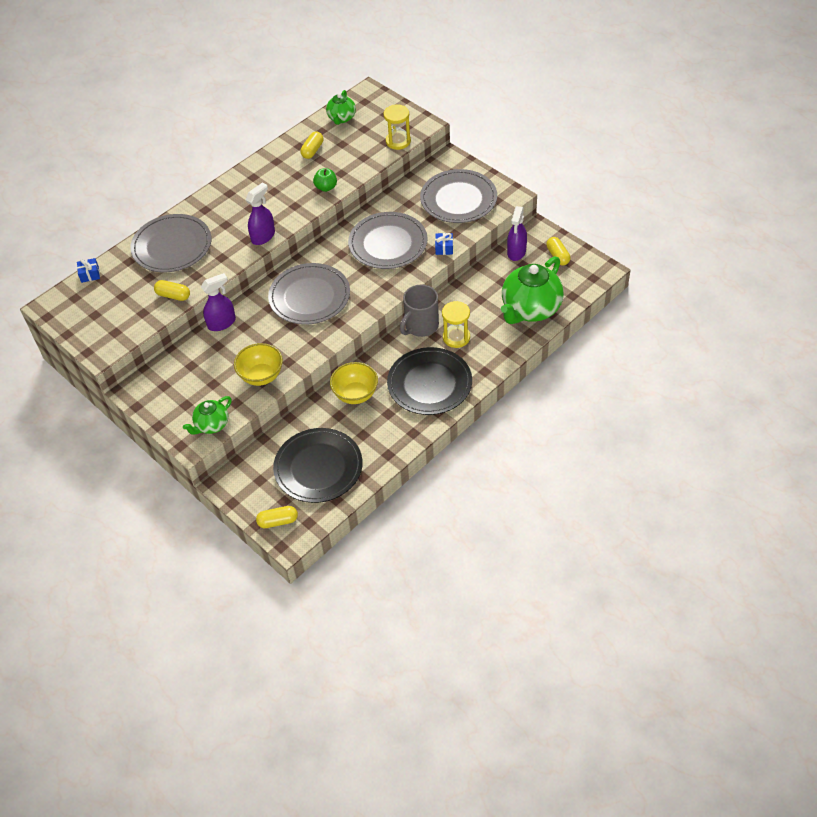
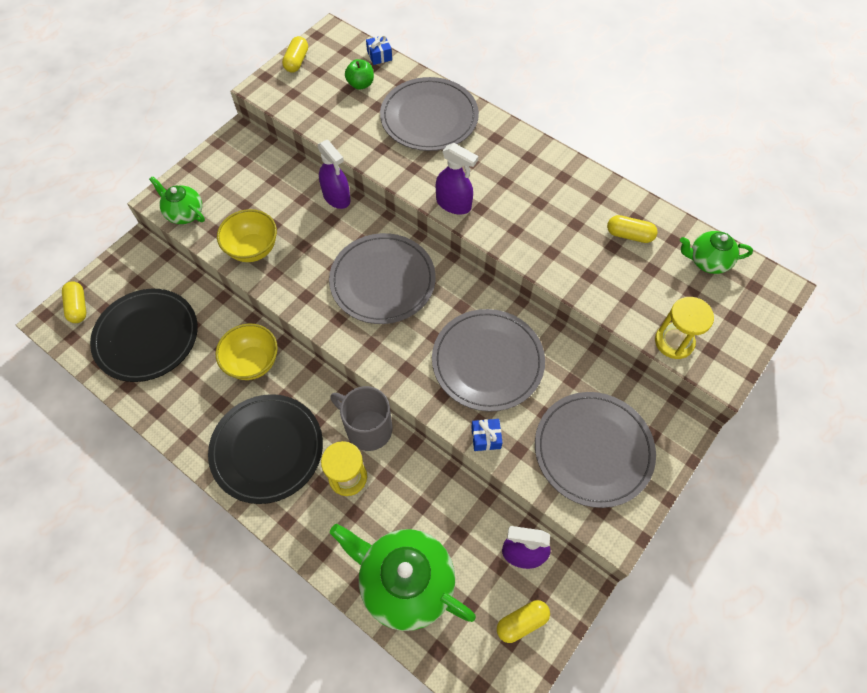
camera: 80 degrees right, 10 degrees up
(173, 295) = (348, 133): yellow capsule -> yellow capsule (296, 61)
(326, 187) = (556, 261): green apple -> green apple (360, 84)

